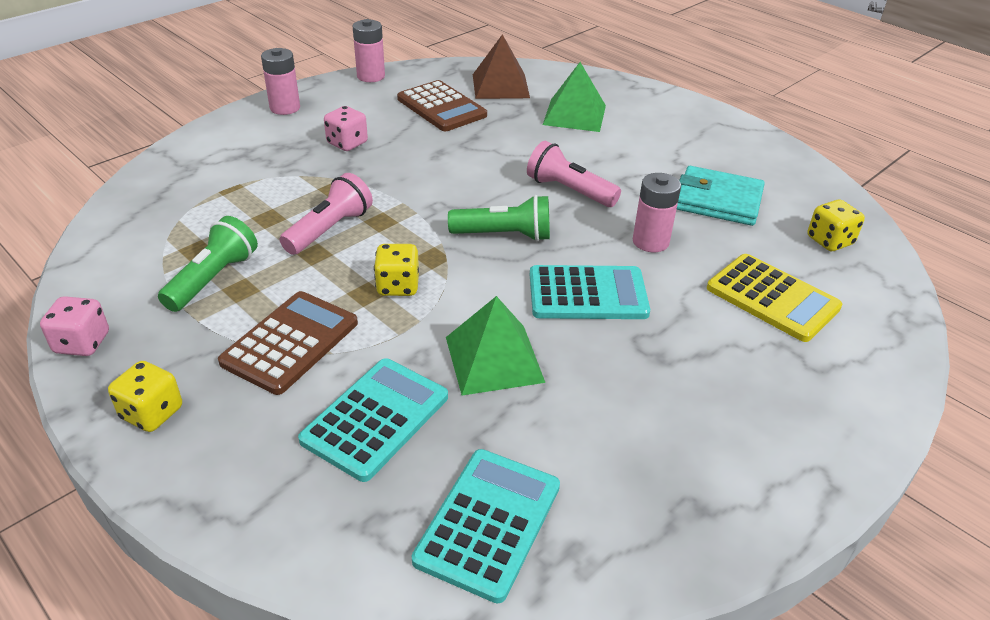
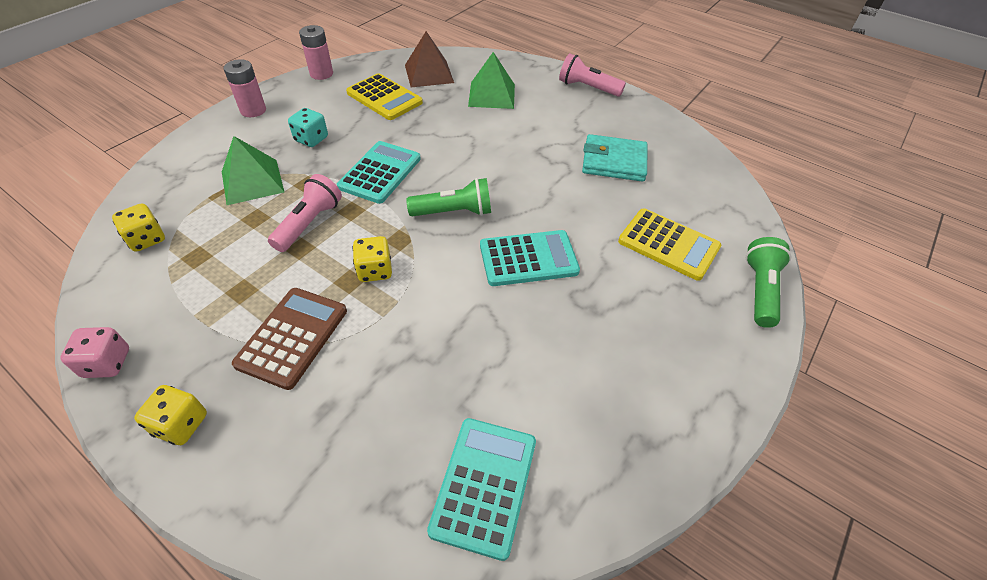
camera: 10 degrees left, 10 degrees up
(213, 279) = (216, 283): green flashlight -> green flashlight (760, 290)
(347, 143) = (311, 139): pink dice -> turquoise dice
(375, 418) = (376, 400): turquoise calculator -> turquoise calculator (380, 172)
(441, 107) = (384, 98): brown calculator -> yellow calculator
(494, 359) = (464, 329): green pyramid -> green pyramid (252, 181)
(569, 191) = (499, 165): pink flashlight -> pink flashlight (587, 88)
(650, 242) = (569, 205): pink battery -> none
(829, 241) = (701, 188): yellow dice -> yellow dice (147, 239)

